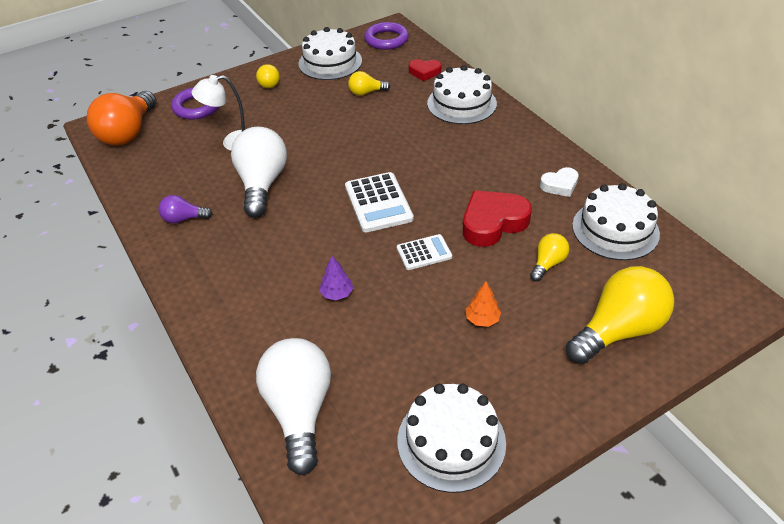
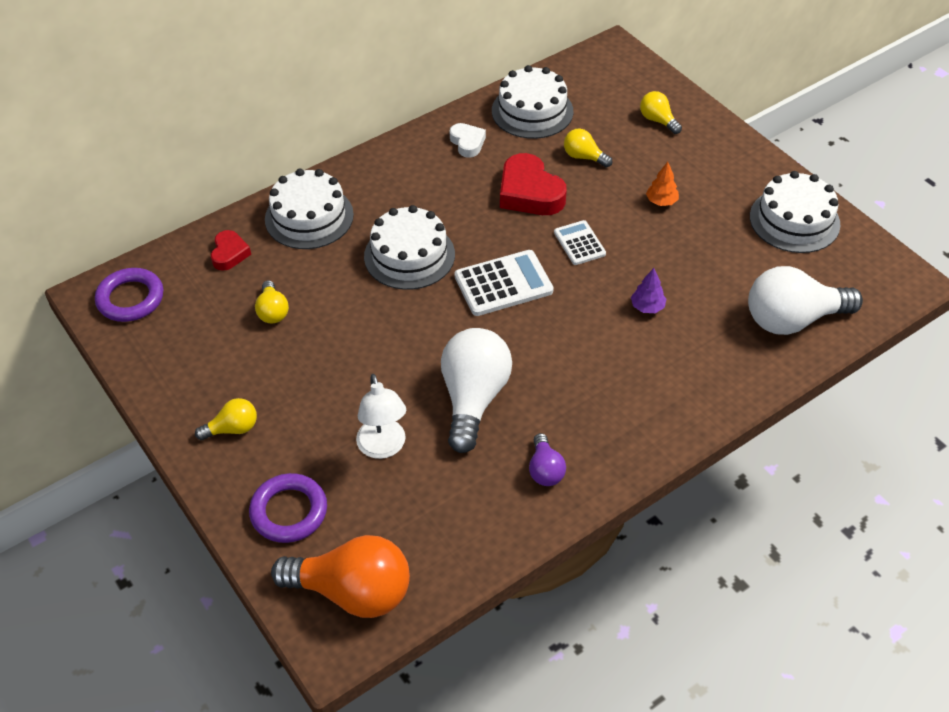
camera: 95 degrees left, 5 degrees up
(262, 184) = (473, 398): white light bulb -> white light bulb turned 105 degrees clockwise
(330, 62) = (184, 359): white cake -> white cake (409, 255)
(618, 330) = (658, 120): yellow light bulb -> yellow light bulb, size x0.49

